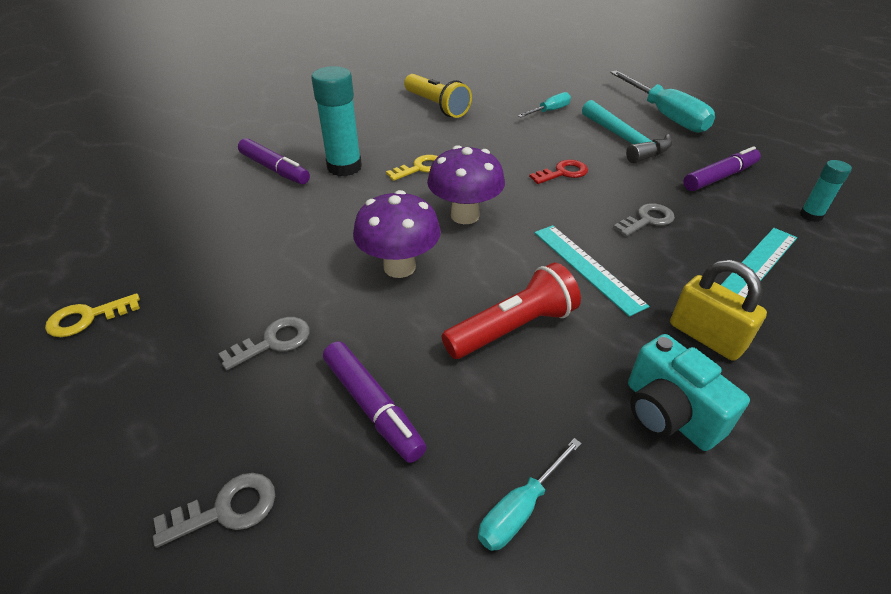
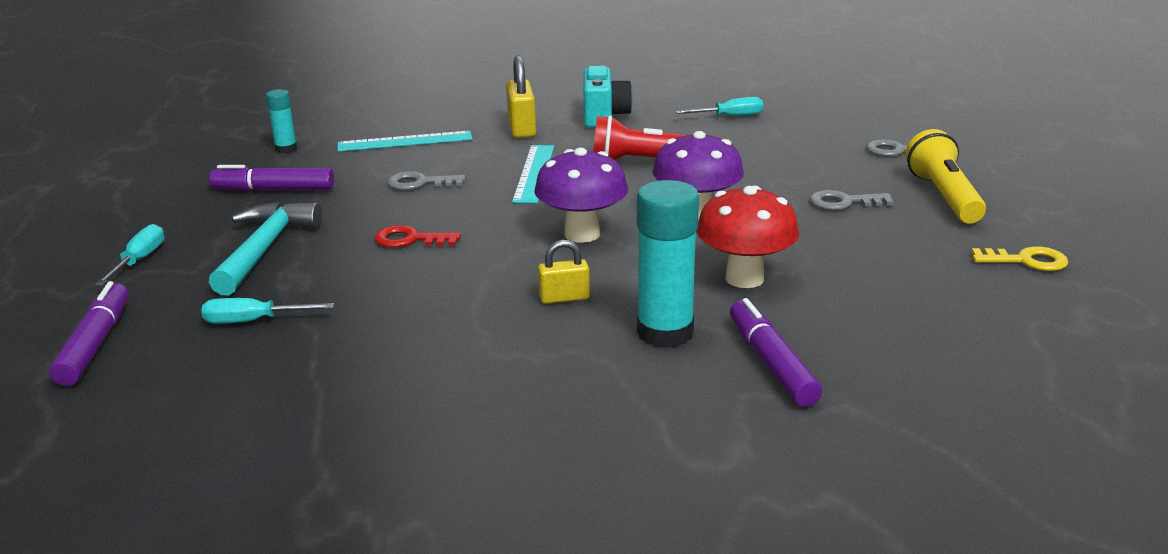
camera: 145 degrees left, 15 degrees down
(321, 218) = (744, 278): none -> red mushroom
(373, 406) = (784, 159): purple marker -> purple marker (95, 344)
(420, 168) = (564, 298): yellow key -> yellow padlock
(436, 106) = (394, 398): yellow flashlight -> yellow flashlight (944, 196)
(665, 116) = (139, 260): turquoise screwdriver -> turquoise screwdriver, size x0.51

